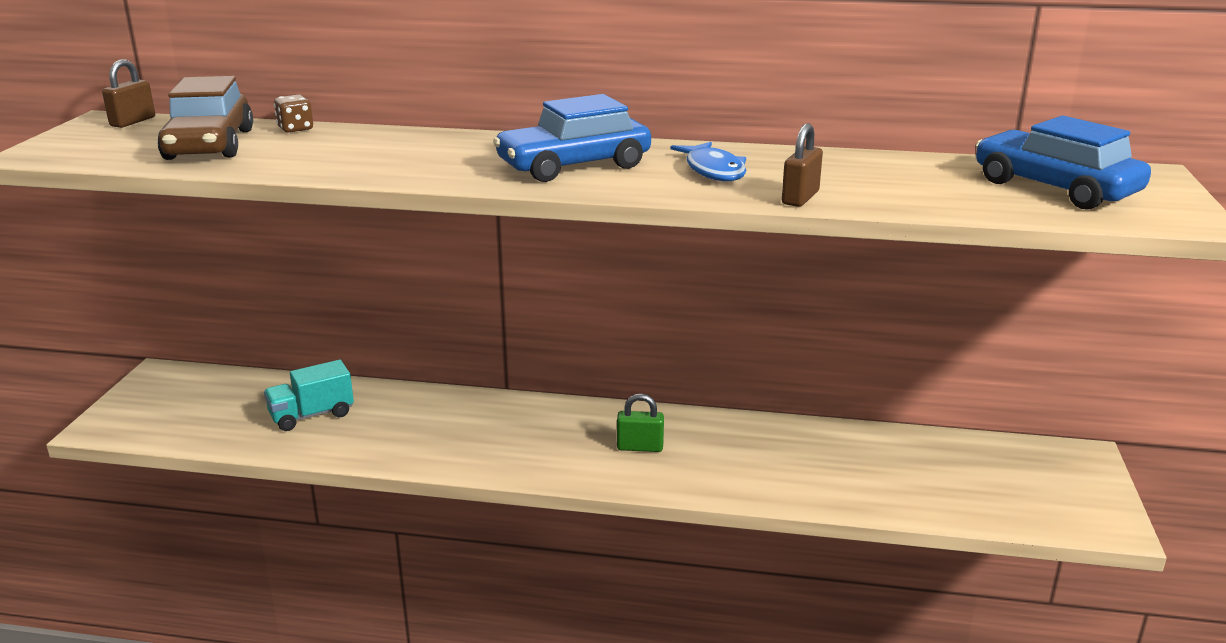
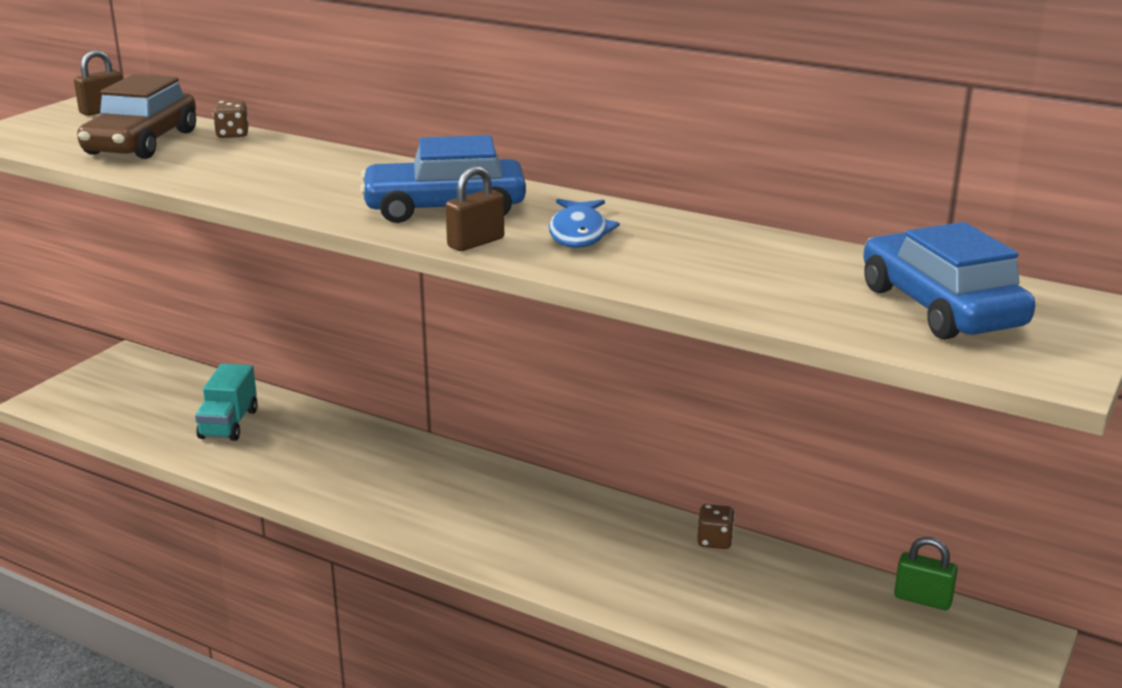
camera: 20 degrees right, 0 degrees up
(312, 415) = (229, 424): turquoise truck -> turquoise truck turned 75 degrees counterclockwise
(640, 447) = (517, 521): green padlock -> green padlock (922, 599)
(800, 198) = (632, 277): brown padlock -> brown padlock (476, 243)
(811, 430) = (714, 541): none -> brown dice

